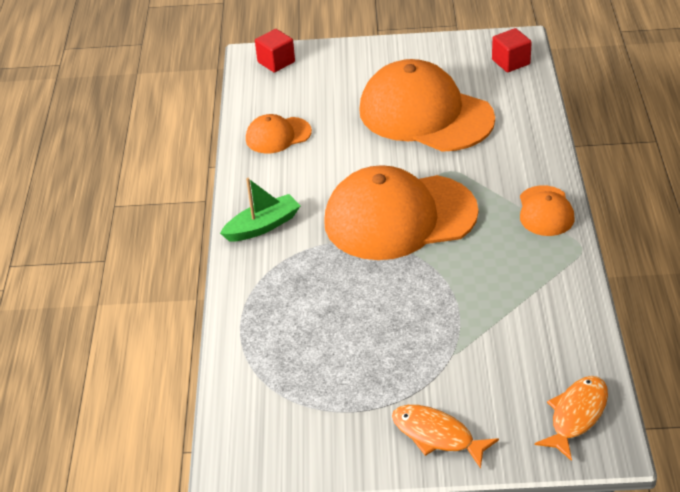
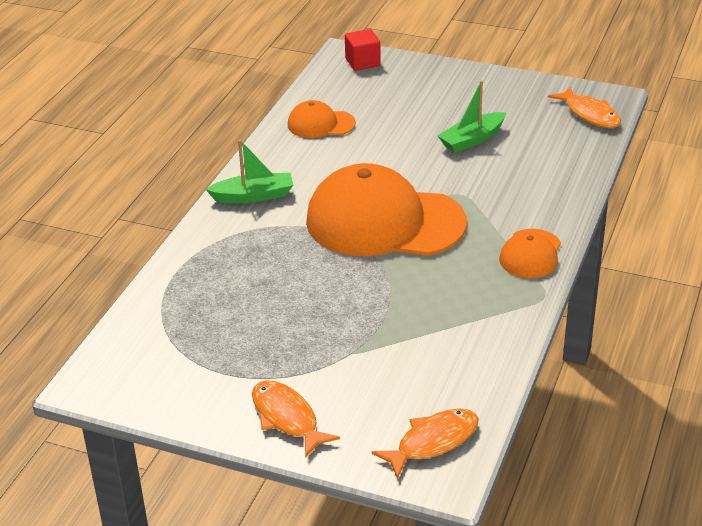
camera: 20 degrees right, 5 degrees down
(425, 114) = (472, 140): orange cap -> green boat
(511, 62) = (589, 114): red cube -> orange fish

